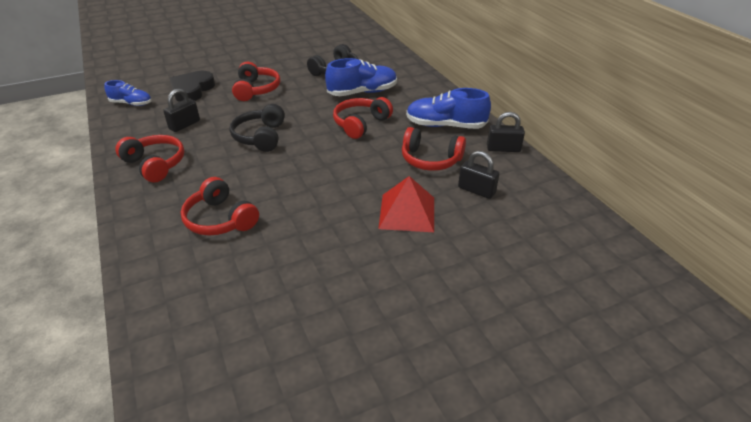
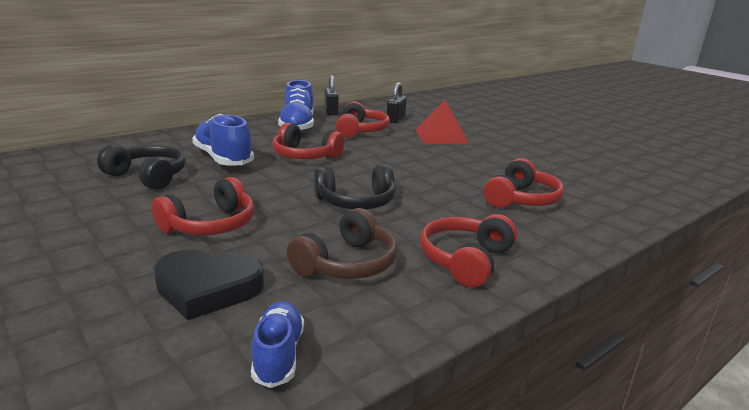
camera: 105 degrees left, 15 degrees down
(184, 125) = (347, 263): black padlock -> brown headphones
(256, 90) = (210, 225): red headphones -> red headphones turned 150 degrees clockwise

